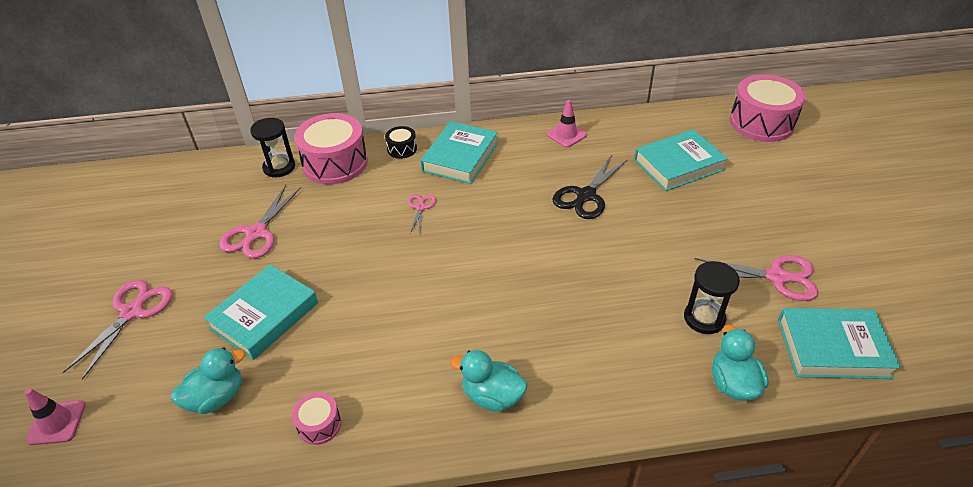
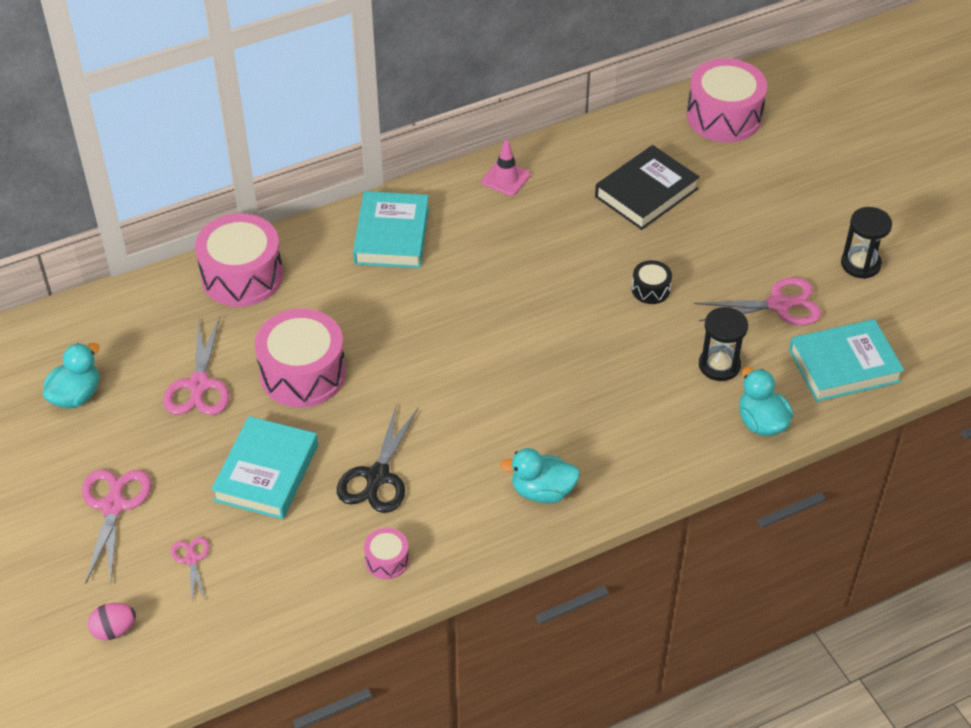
camera: 20 degrees left, 5 degrees up
(56, 423) = (114, 630): pink traffic cone -> pink egg
(216, 397) = (267, 563): turquoise duck -> turquoise duck (76, 395)
(279, 167) = (174, 296): black hourglass -> black hourglass (860, 264)
(339, 242) = (303, 373): none -> pink drum
(402, 149) = (315, 239): black drum -> black drum (650, 289)
(421, 207) = (376, 310): pink scissors -> pink scissors (192, 559)
(586, 196) = (556, 254): black scissors -> black scissors (377, 476)
(678, 165) = (646, 193): turquoise book -> black book

